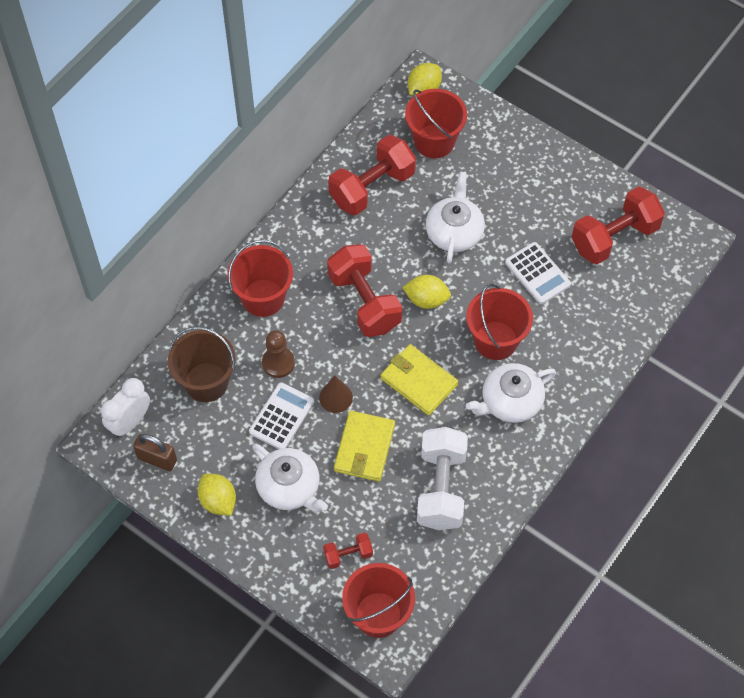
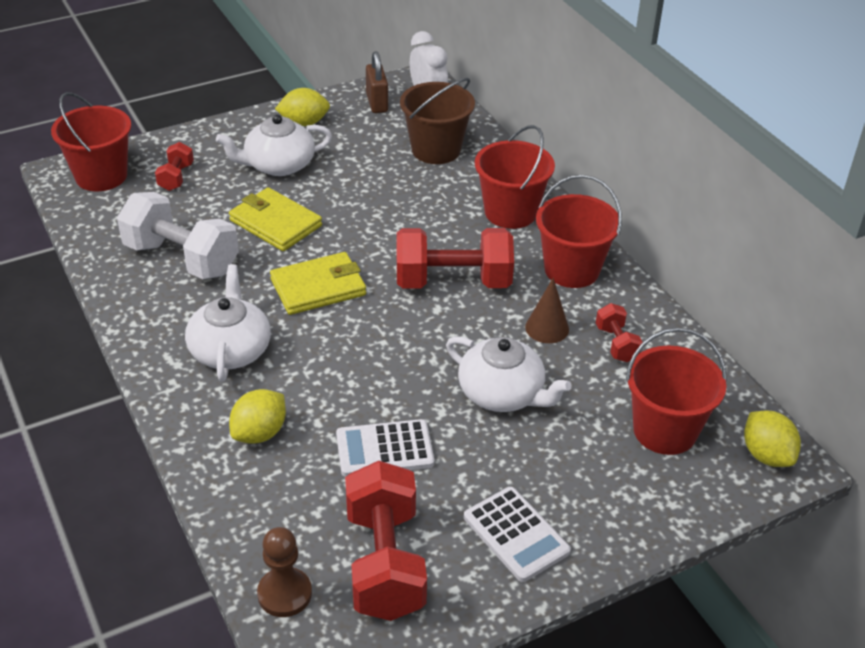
camera: 115 degrees right, 20 degrees down
(157, 459) = (377, 103): brown padlock -> brown padlock turned 60 degrees counterclockwise
(278, 363) = (422, 199): brown pawn -> brown pawn (284, 594)
(281, 417) = (358, 183): white calculator -> white calculator (516, 534)
(336, 397) = (350, 223): brown cone -> brown cone (547, 328)
(372, 187) = (616, 344): red dumbbell -> red dumbbell, size x0.49
(426, 300) = (419, 332): yellow lemon -> yellow lemon (259, 433)
(496, 340) = (319, 370): red bucket -> red bucket (571, 270)

